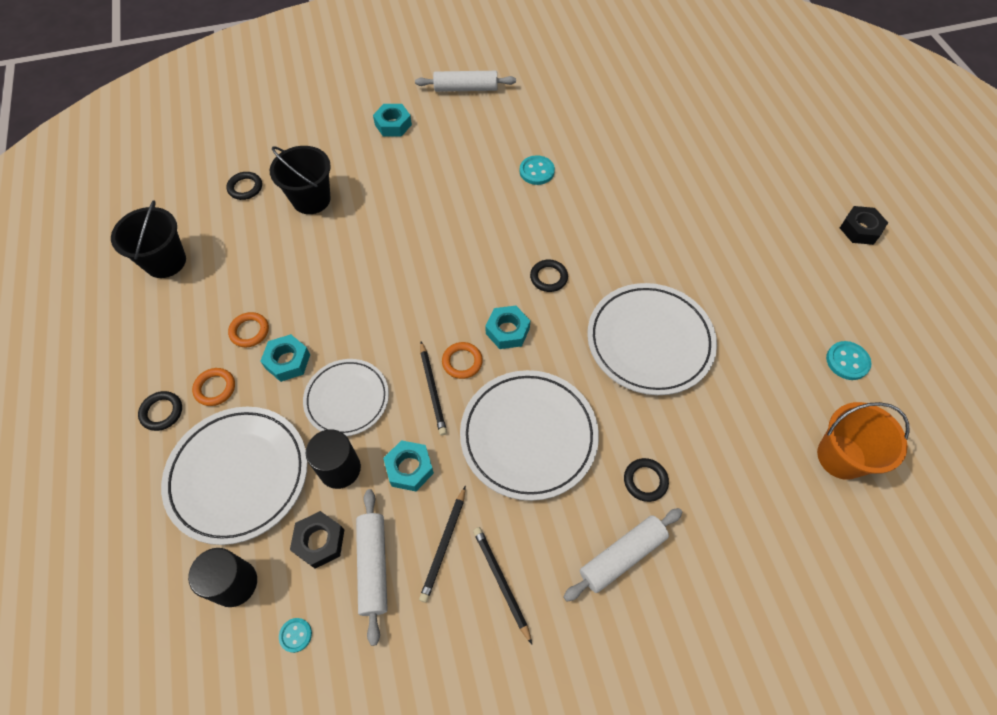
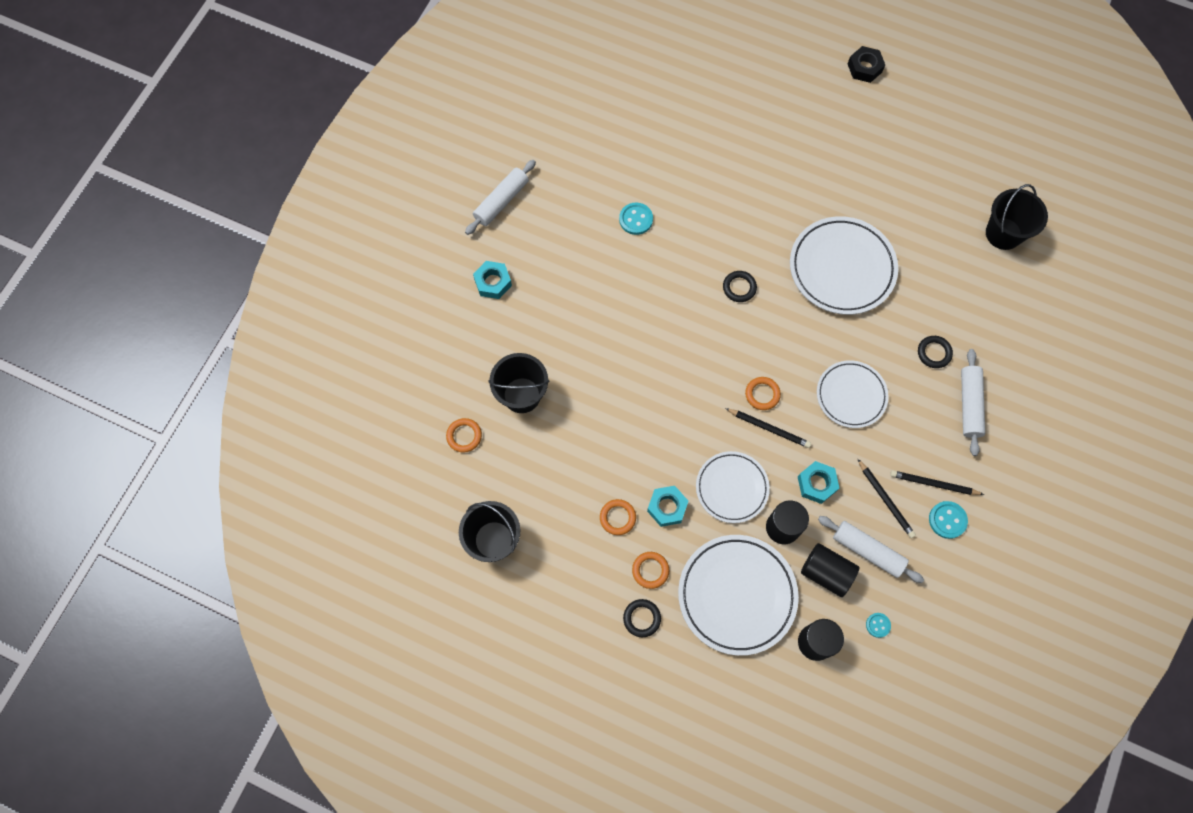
camera: 50 degrees left, 10 degrees up
(245, 188) = (464, 436): black ring -> orange ring
(319, 541) = (826, 573): black nut -> black cylinder
(507, 331) = (761, 347): turquoise nut -> none
(528, 436) = (851, 395): white plate -> white plate, size x0.64
(841, 457) = (1003, 233): orange bucket -> black bucket
(847, 361) = (948, 170): turquoise button -> turquoise button (947, 520)

